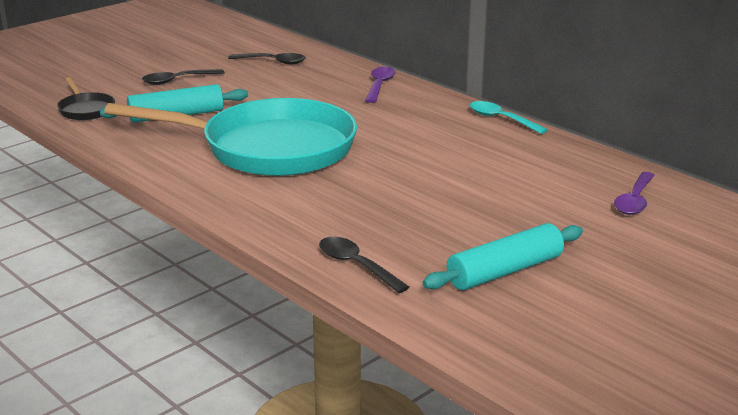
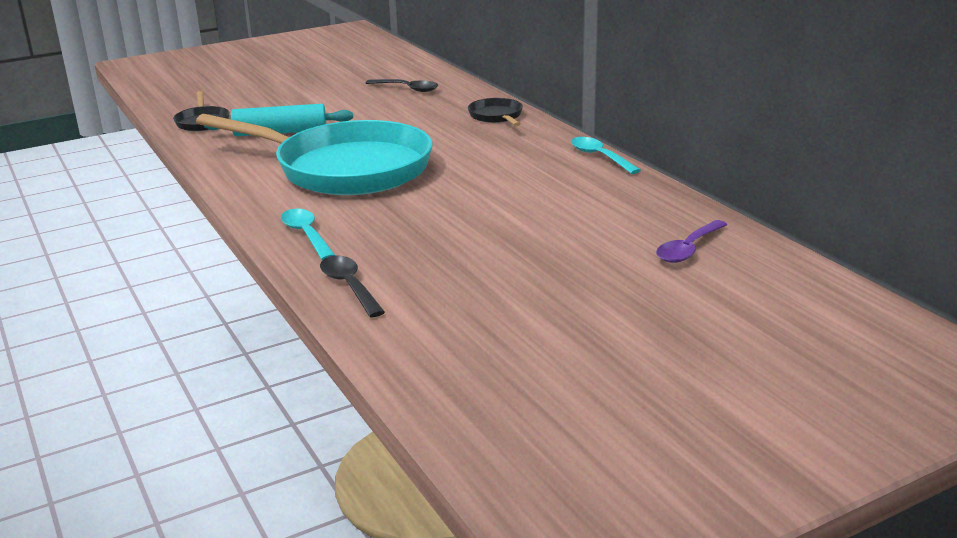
camera: 15 degrees right, 0 degrees up
(177, 80) = (304, 101): black spoon -> none
(278, 219) = (306, 235): none -> turquoise spoon
(379, 85) = (496, 116): purple spoon -> black pan
(504, 271) = (496, 307): turquoise rolling pin -> none

